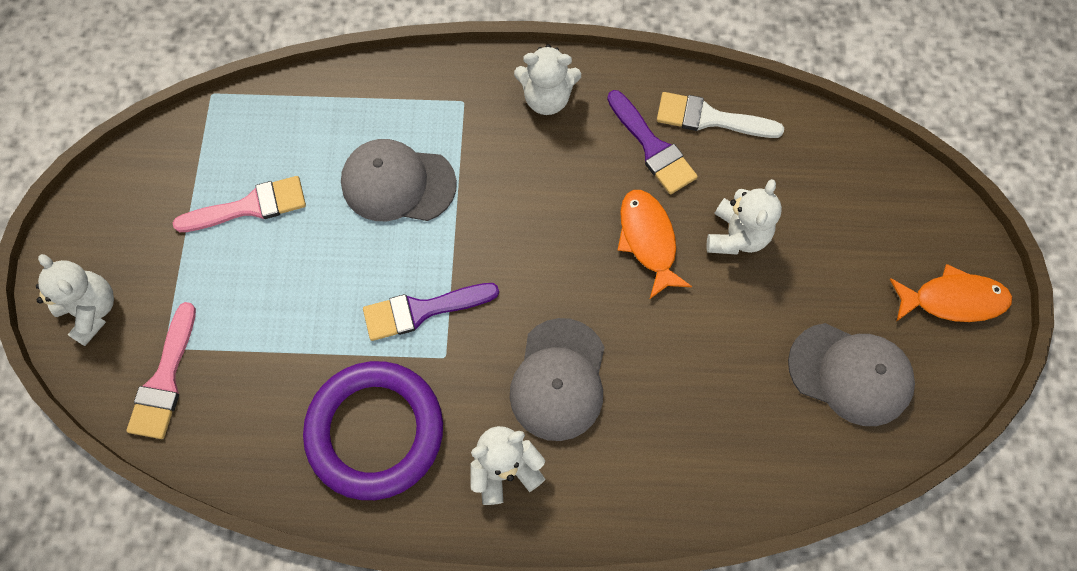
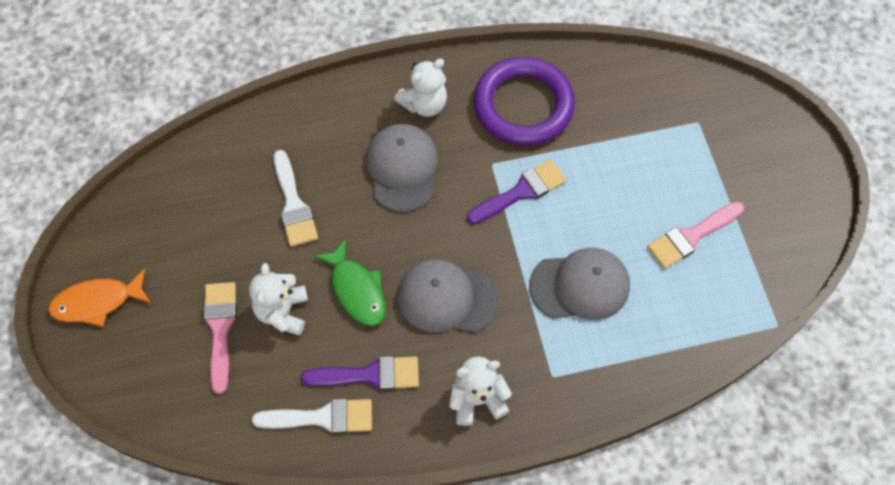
camera: 165 degrees right, 5 degrees down
(92, 310) = (765, 133): white teddy bear -> none
(165, 379) = (686, 102): pink brush -> pink brush (220, 329)
(648, 240) = (357, 290): orange fish -> green fish
(652, 147) = (369, 375): purple brush -> purple brush turned 135 degrees clockwise
(705, 365) = (293, 204): none -> white brush
(850, 374) = (180, 224): grey cap -> grey cap (447, 298)

